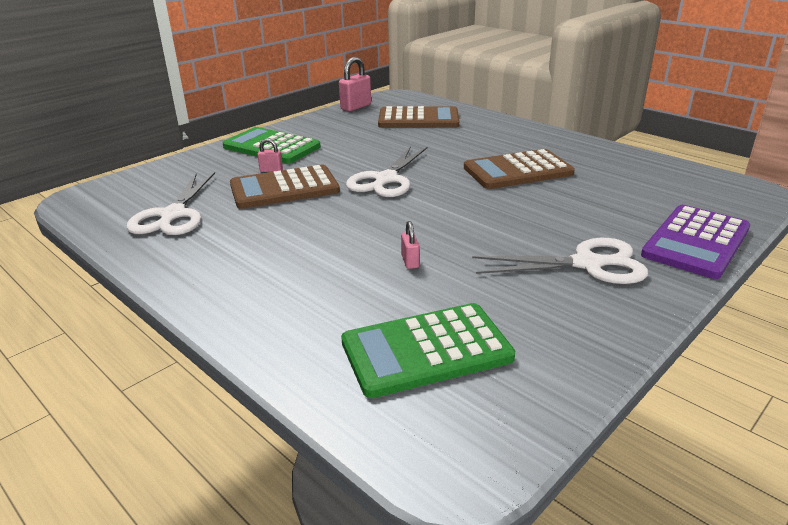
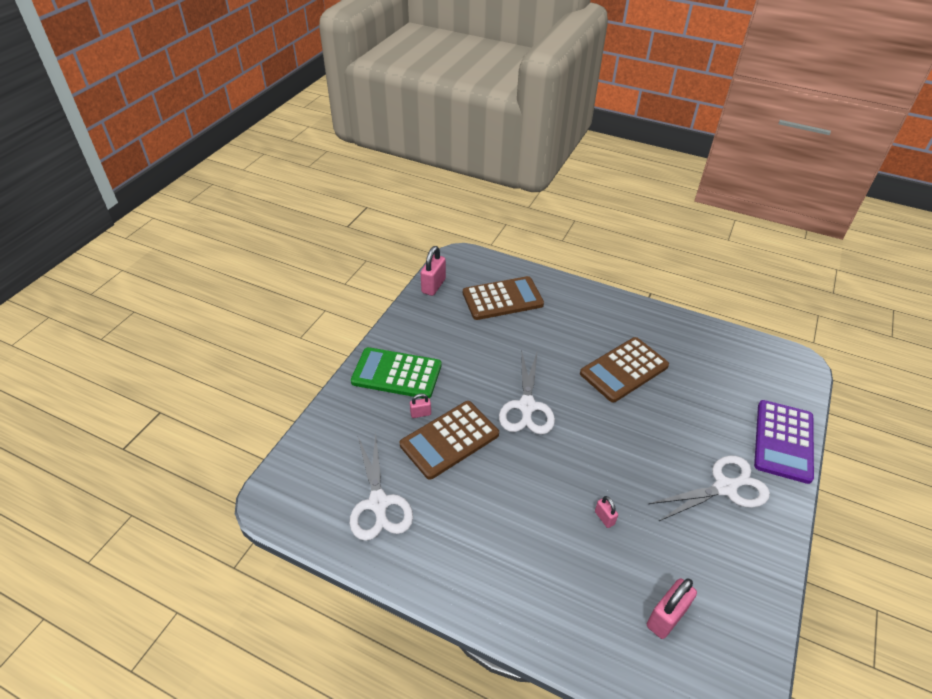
camera: 20 degrees left, 15 degrees up
(426, 350) = (666, 617): green calculator -> pink padlock

